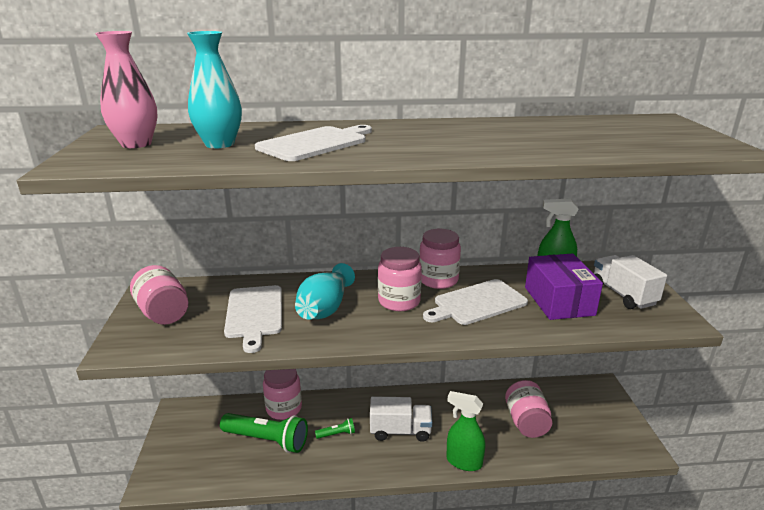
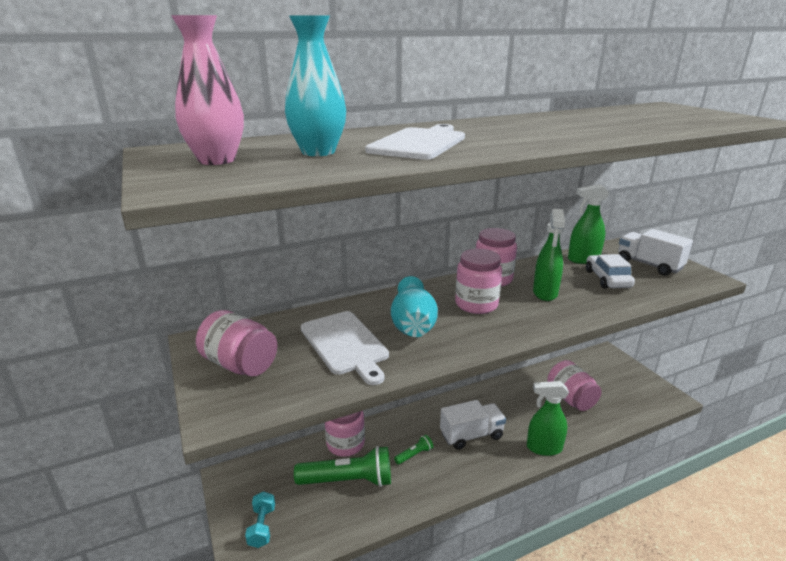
camera: 20 degrees left, 0 degrees up
(179, 457) = (262, 526): none -> turquoise dumbbell
(477, 303) = (545, 293): white cutting board -> green spray bottle
(559, 301) = (607, 279): purple box -> white car

